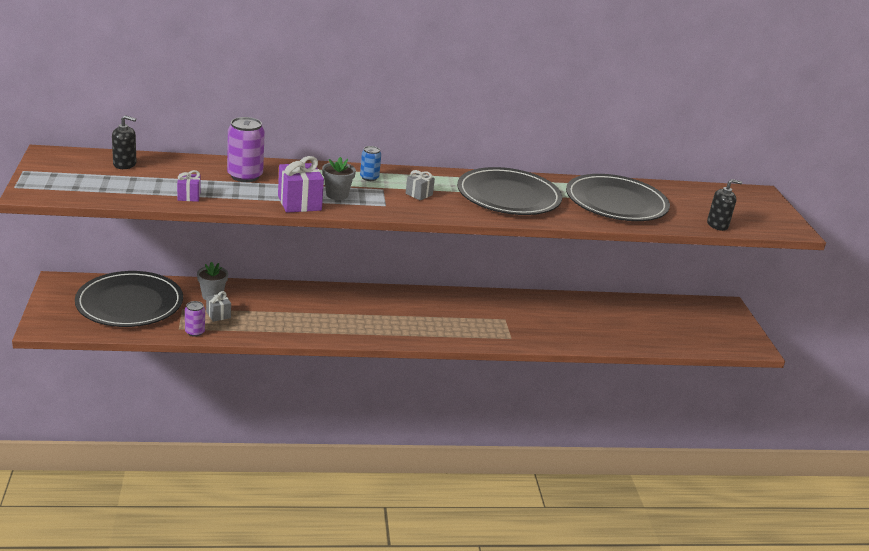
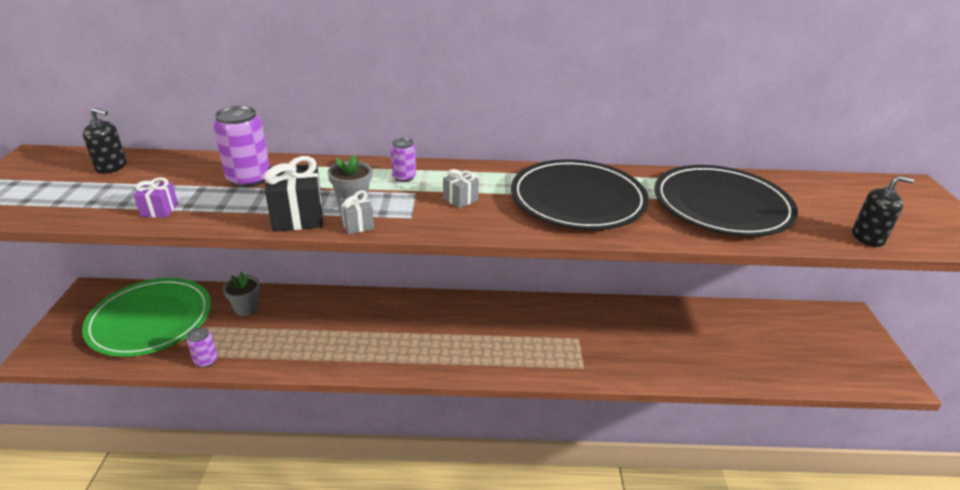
camera: 10 degrees right, 5 degrees up
(129, 303) = (150, 320): black plate -> green plate
(218, 315) = (243, 335): grey gift -> grey gift (357, 224)
(299, 203) = (298, 216): purple gift -> black gift
(369, 178) = (404, 177): blue can -> purple can

